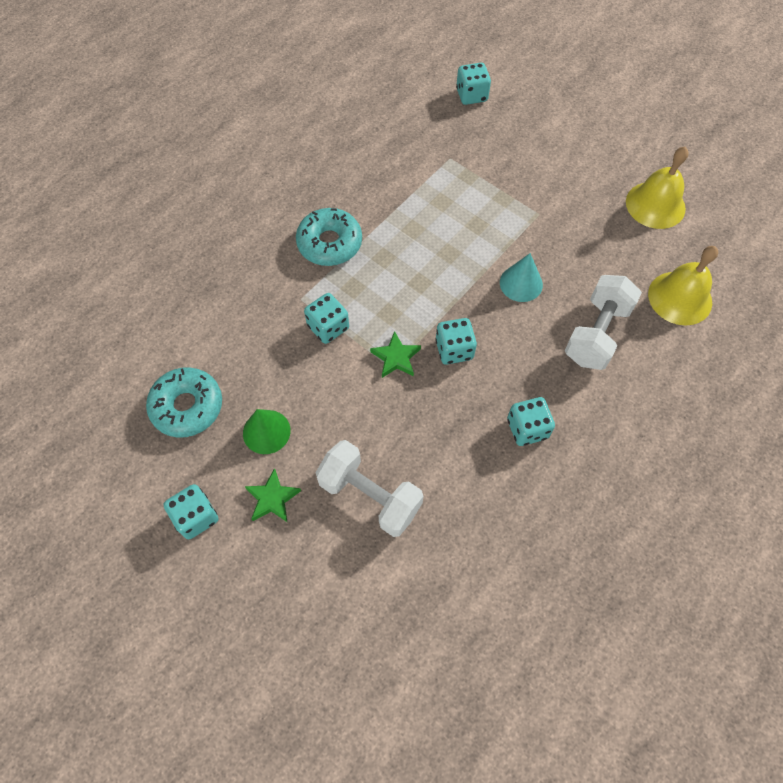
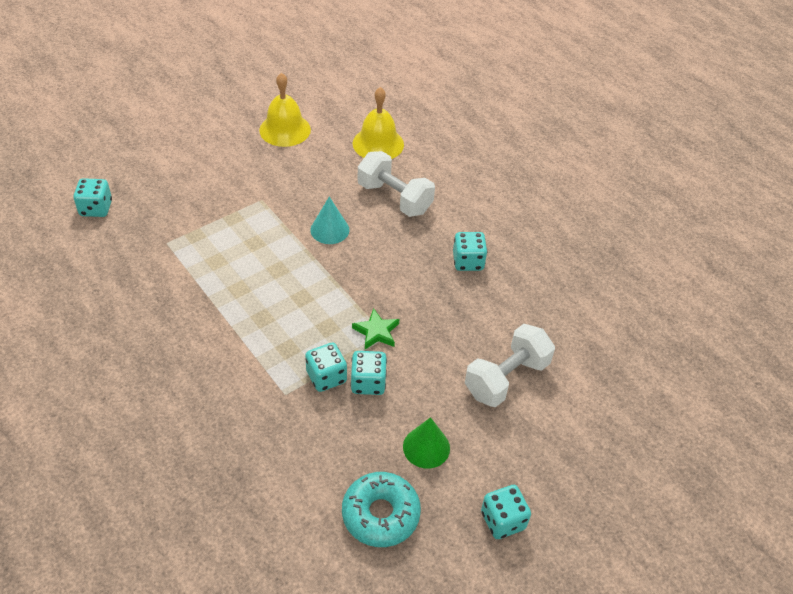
camera: 80 degrees left, 15 degrees down
(272, 498) = (495, 453): green star -> none
(329, 243) = (227, 357): turquoise donut -> none
(454, 350) = (381, 289): turquoise dice -> turquoise dice (368, 382)

